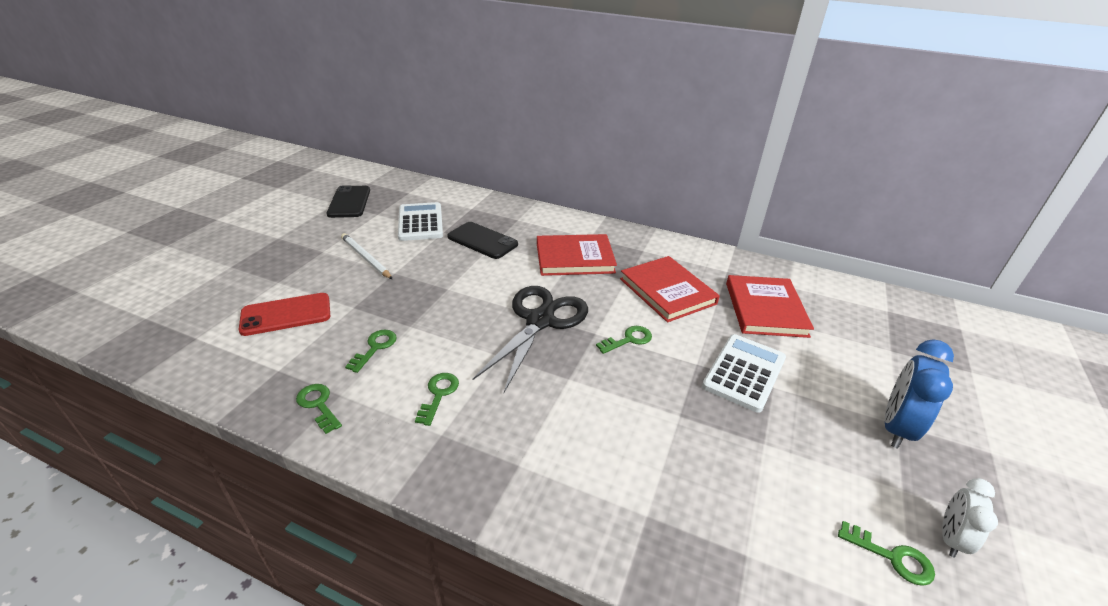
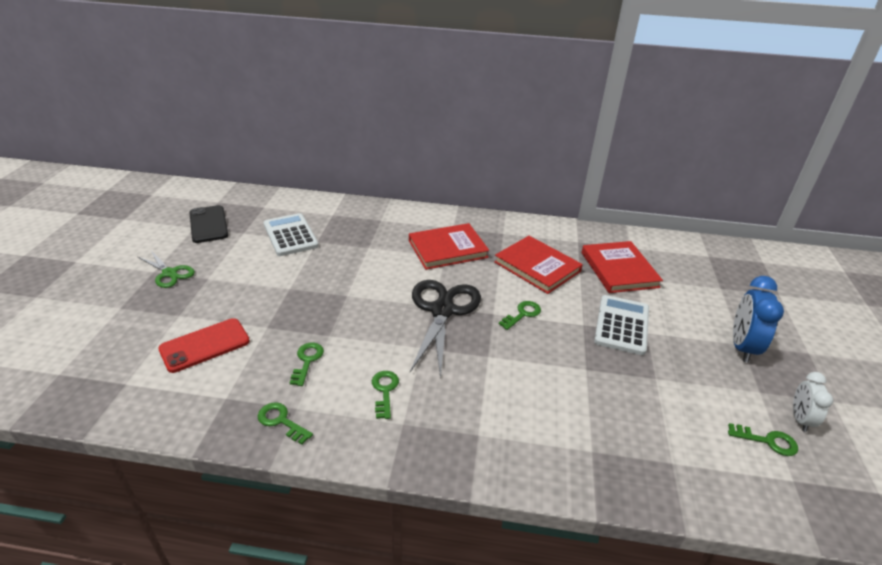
camera: 15 degrees left, 0 degrees up
(291, 242) = (169, 273): none -> green scissors
(365, 258) = (254, 278): white pencil -> none
(482, 241) = (358, 245): black phone -> none

